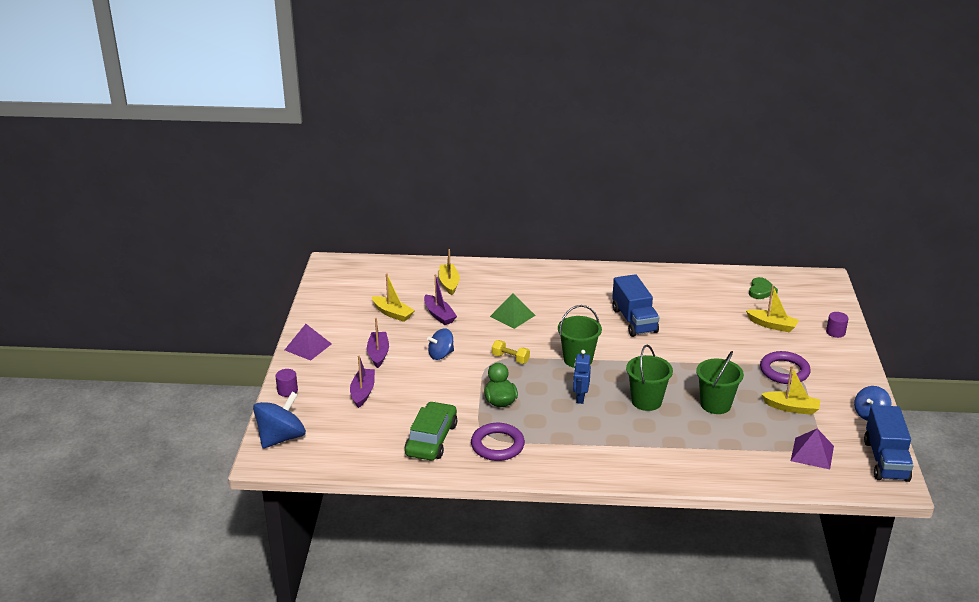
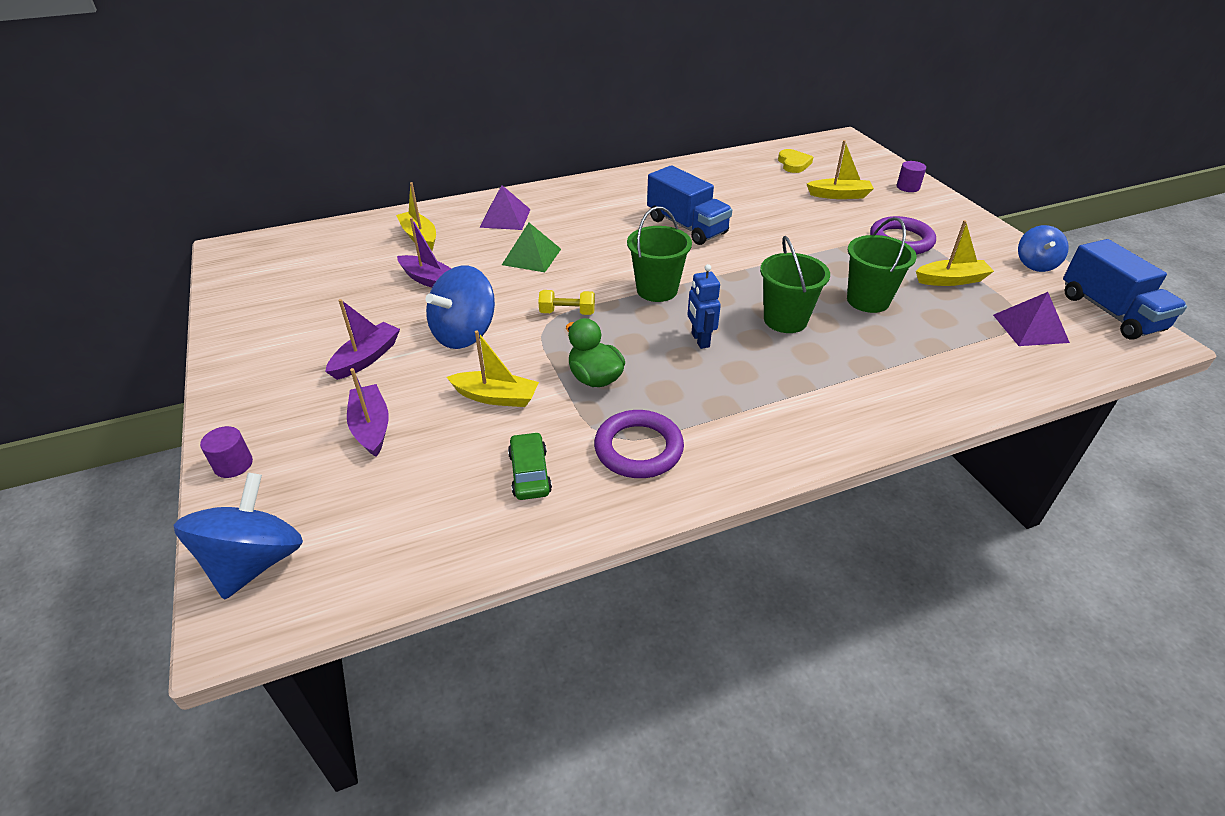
camera: 25 degrees left, 10 degrees up
(308, 347) = (242, 378): purple pyramid -> purple pyramid (505, 218)
(378, 354) = (366, 358): purple boat -> purple boat turned 60 degrees clockwise
(392, 313) = (359, 294): yellow boat -> yellow boat (496, 397)
(431, 439) = (530, 473): green car -> green car, size x0.59
(441, 355) = (464, 334): blue spinning top -> blue spinning top, size x1.59
(761, 291) = (793, 164): green heart -> yellow heart

